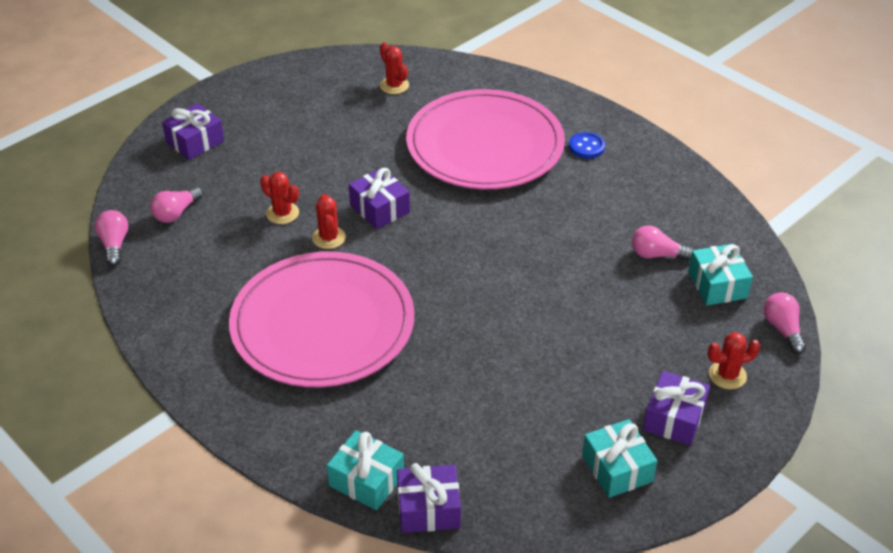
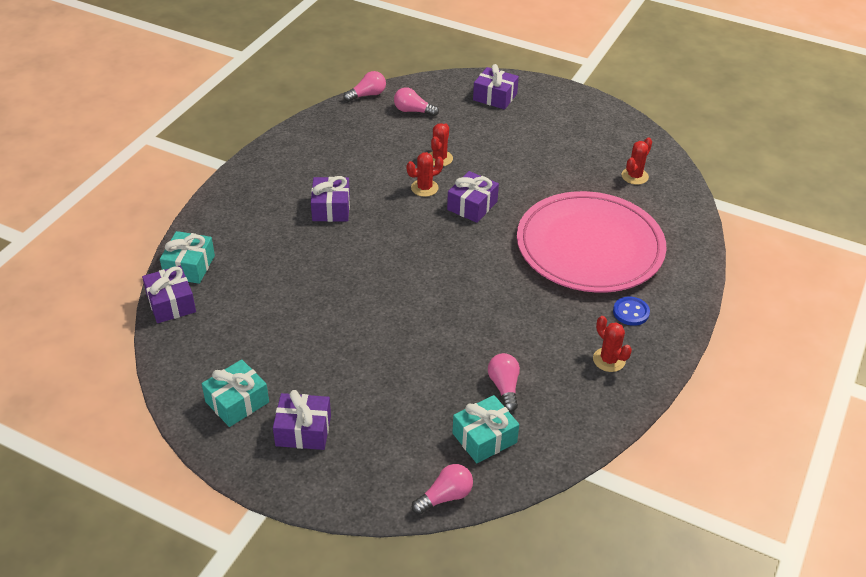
camera: 70 degrees right, 0 degrees up
(323, 324) = (331, 208): pink plate -> purple gift
(727, 375) = (368, 461): red cactus -> red cactus (609, 360)

